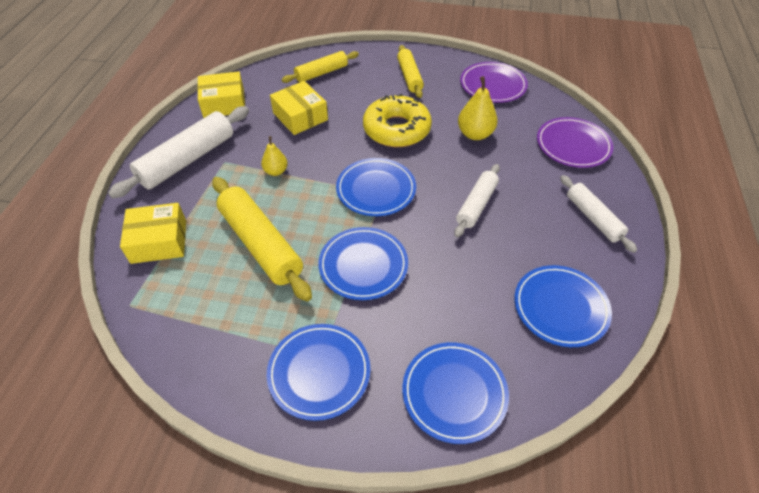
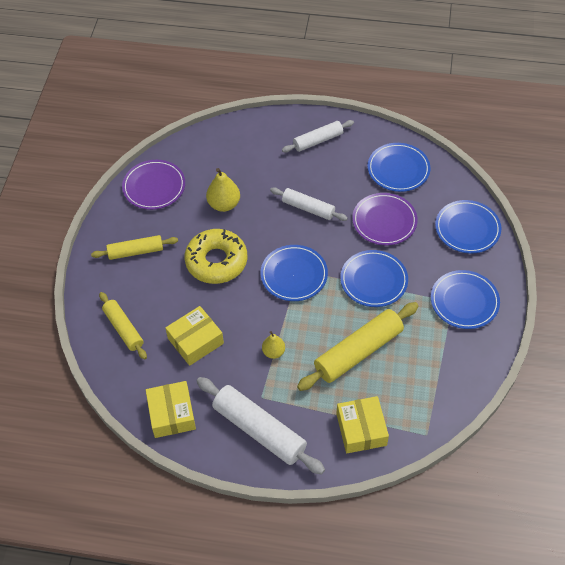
camera: 90 degrees left, 5 degrees up
(573, 145) = (238, 141): purple plate -> purple plate (384, 221)

